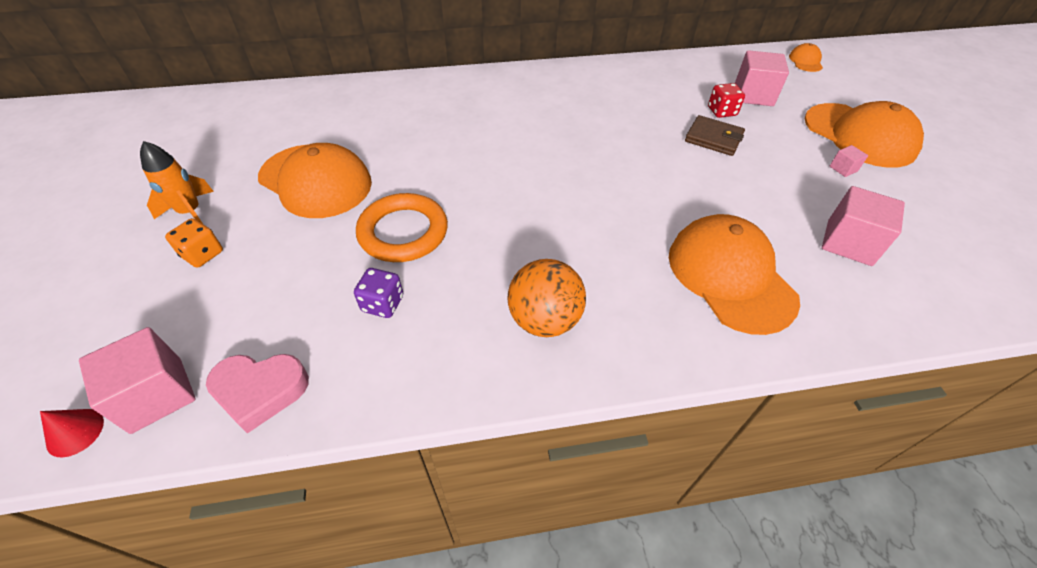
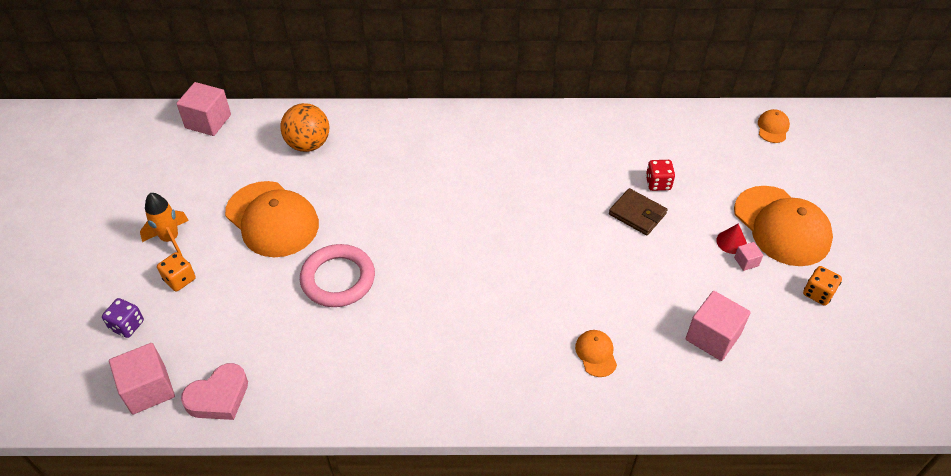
camera: 10 degrees right, 0 degrees up
(75, 432) = (96, 408): red cone -> red cone (731, 242)
(260, 391) = (219, 397): pink heart -> pink heart turned 45 degrees counterclockwise
(383, 304) = (313, 341): purple dice -> purple dice (127, 325)
(403, 232) = (338, 279): orange ring -> pink ring
(544, 320) = (434, 371): orange ball -> orange ball (308, 144)
(730, 276) = (596, 354): orange cap -> orange cap, size x0.45
(753, 95) = (698, 166): pink cube -> pink cube (208, 121)
(931, 189) = (818, 293): none -> orange dice

